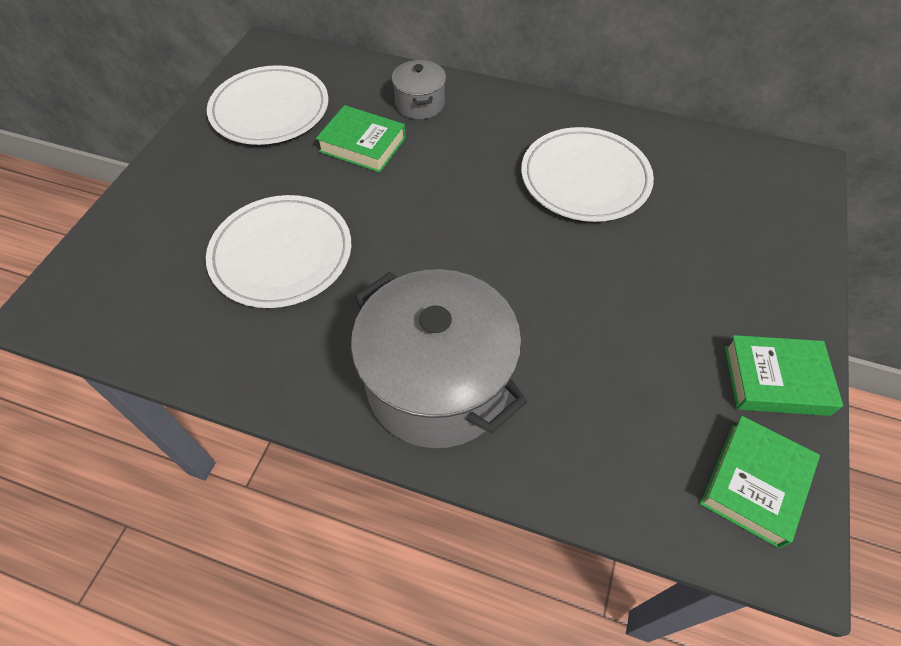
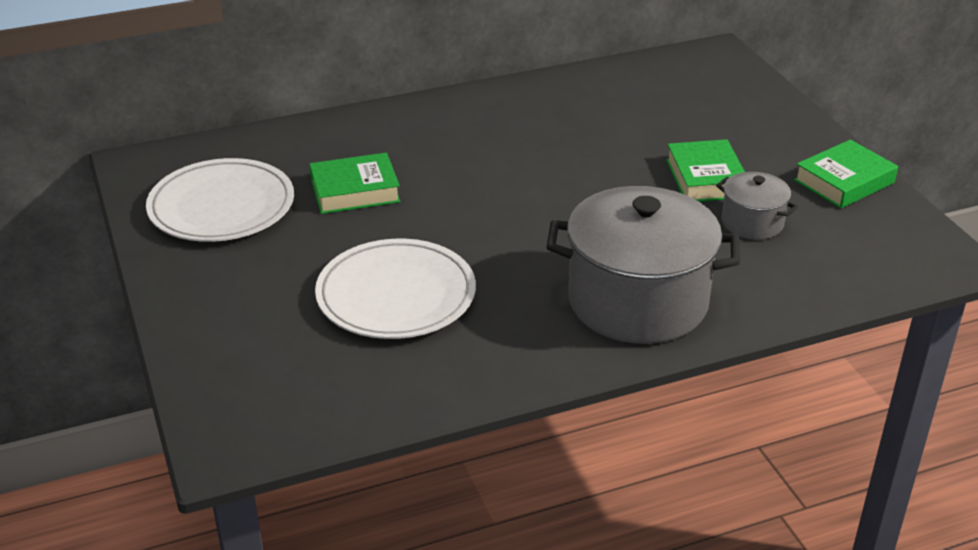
camera: 40 degrees left, 20 degrees down
(420, 104) = (365, 140): grey pot -> grey pot (752, 223)
(585, 178) = (575, 129): white plate -> none
(754, 483) = (895, 239): green book -> green book (706, 178)

